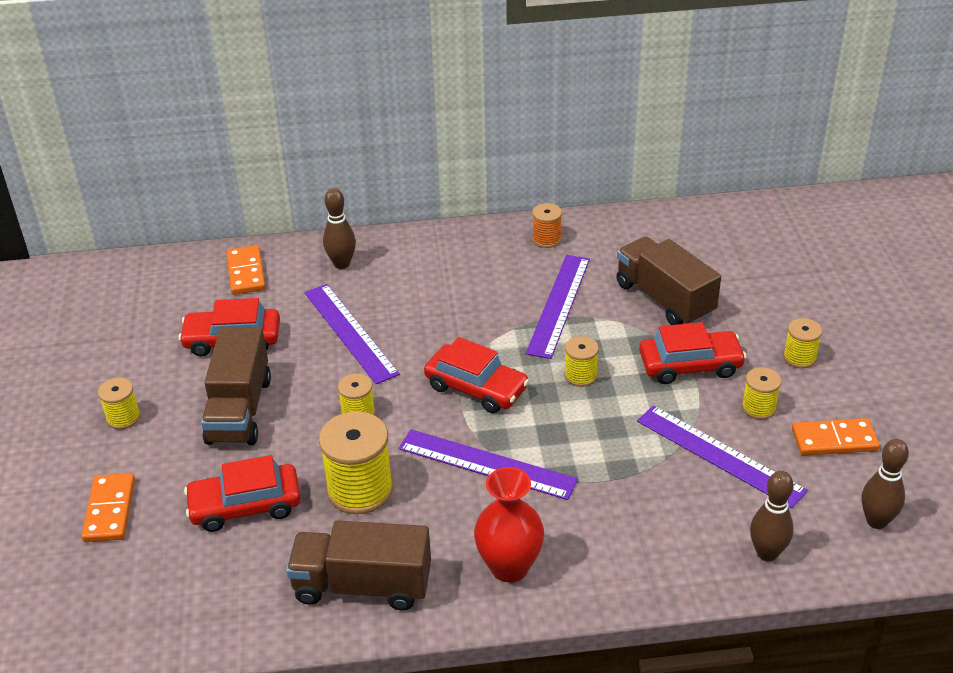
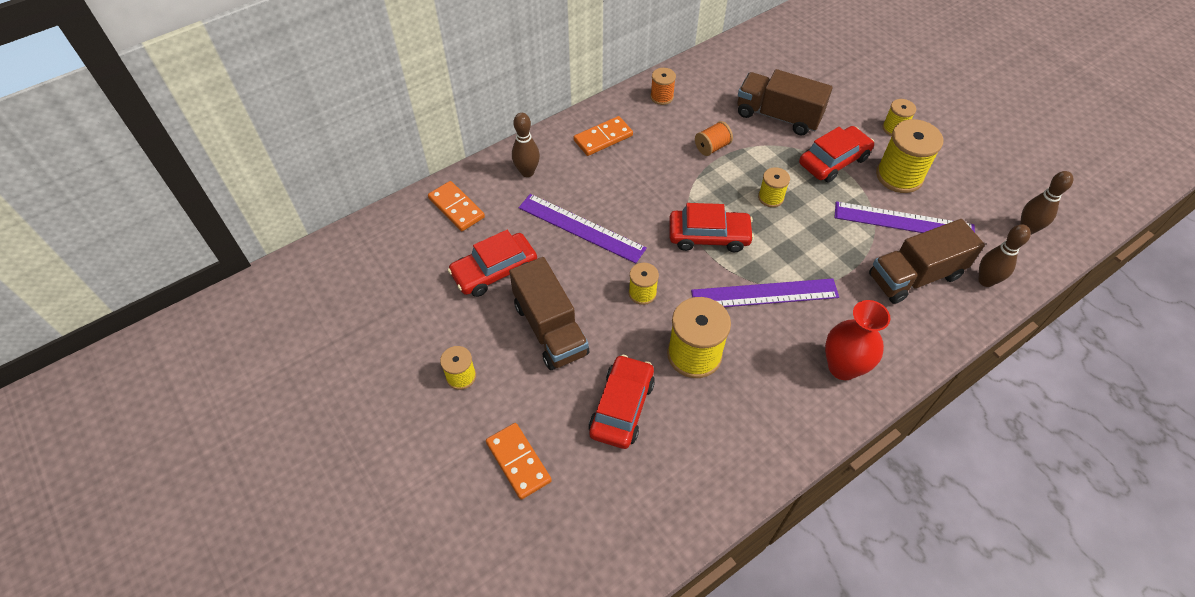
camera: 30 degrees left, 15 degrees up
(245, 506) = (621, 407): red car -> red car turned 150 degrees clockwise
(362, 585) = (758, 430): brown truck -> brown truck (915, 276)
(558, 305) = (712, 147): purple ruler -> orange spool
(758, 408) = (899, 176): yellow spool -> yellow spool, size x1.84
(834, 440) = (960, 181): orange domino -> orange domino (603, 138)

